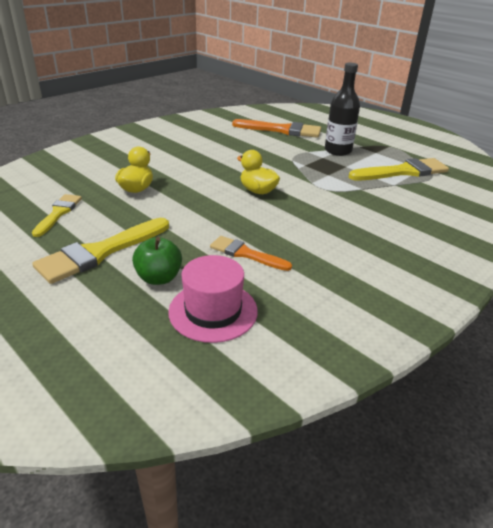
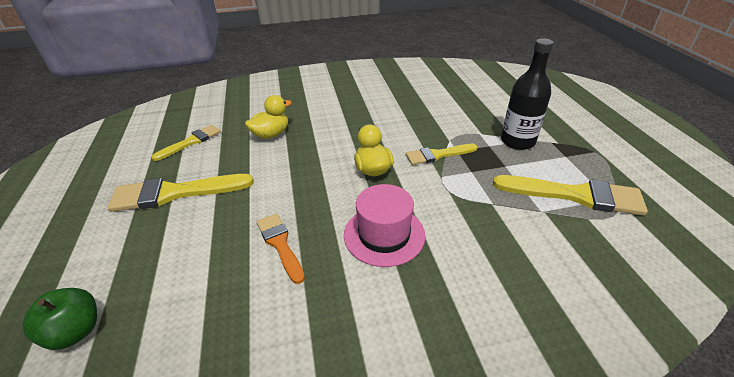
camera: 35 degrees right, 5 degrees up
(159, 278) = (184, 240): green apple -> green apple (75, 331)
(213, 311) = (181, 300): pink hat -> pink hat (384, 235)
(281, 130) = (478, 98): orange brush -> none
(294, 170) = (438, 155): none -> yellow brush

